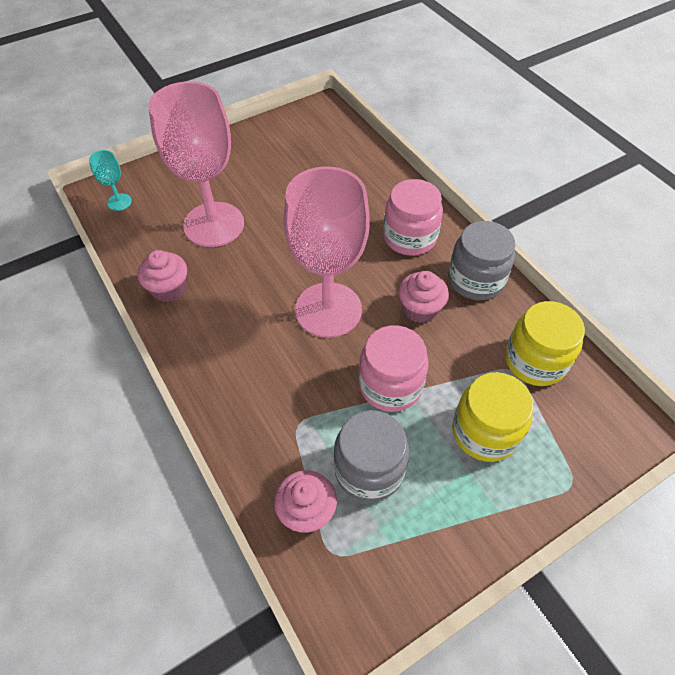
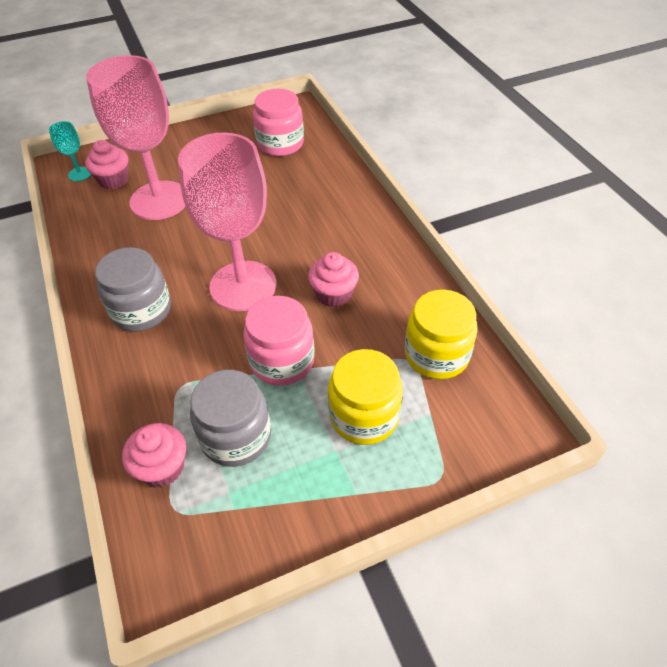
camera: 10 degrees right, 5 degrees down
(168, 289) = (99, 252): pink cupcake -> pink cupcake (113, 180)
(410, 237) = (344, 228): pink jar -> pink jar (280, 144)
(476, 280) = (398, 273): grey jar -> grey jar (141, 310)

